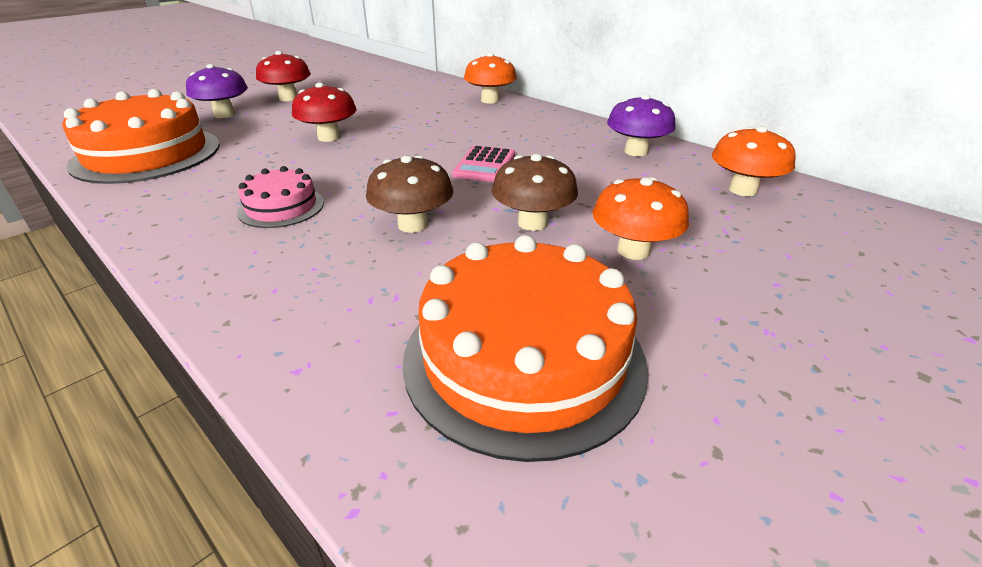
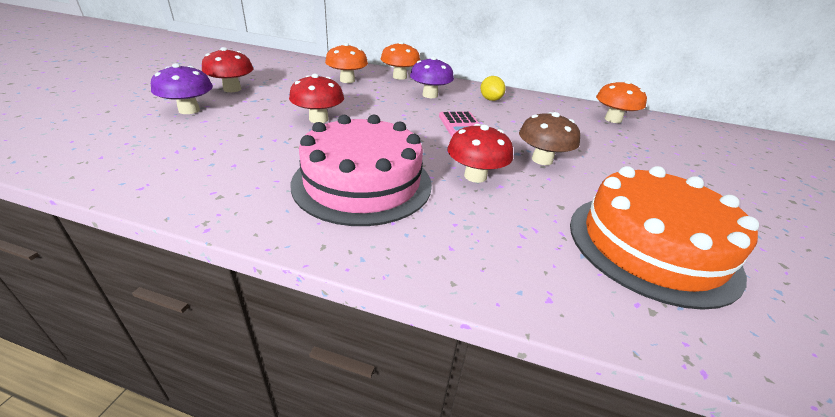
camera: 30 degrees left, 0 degrees up
(147, 154) = (161, 158): orange cake -> none
(281, 207) = (362, 182): pink cake -> pink cake, size x1.96
(413, 225) = (475, 176): brown mushroom -> red mushroom
(575, 139) = (490, 99): none -> yellow lemon
(633, 250) = (613, 166): orange mushroom -> orange mushroom (347, 80)
(636, 151) = (533, 103): purple mushroom -> purple mushroom (430, 95)

